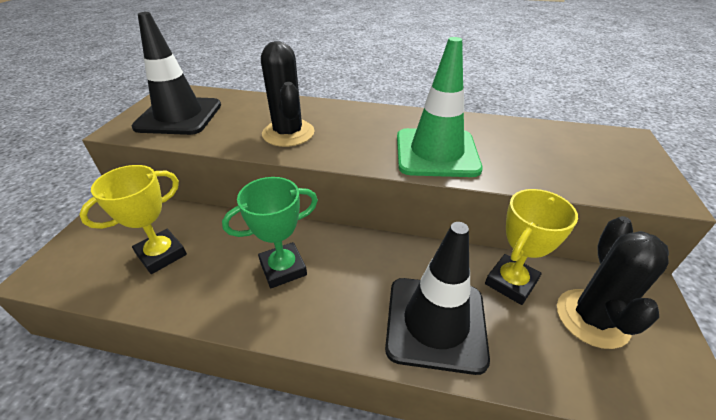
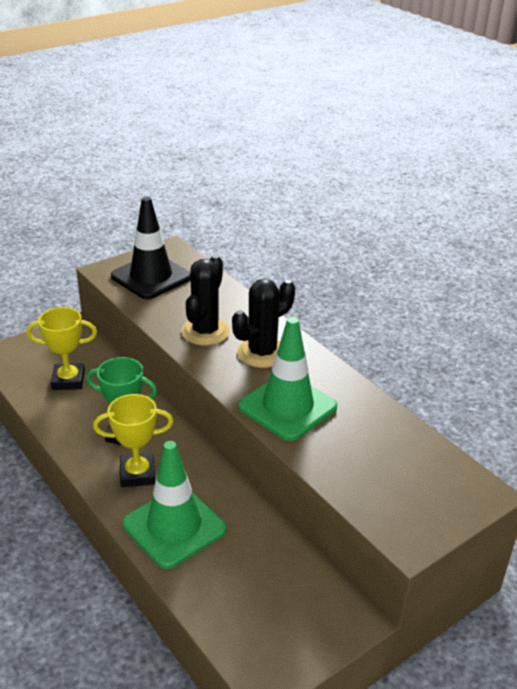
camera: 40 degrees right, 5 degrees down
(435, 323) = (174, 527): black traffic cone -> green traffic cone
(511, 282) = (259, 542): yellow trophy -> yellow trophy (137, 474)
(592, 318) = (280, 599): black cactus -> black cactus (262, 353)

